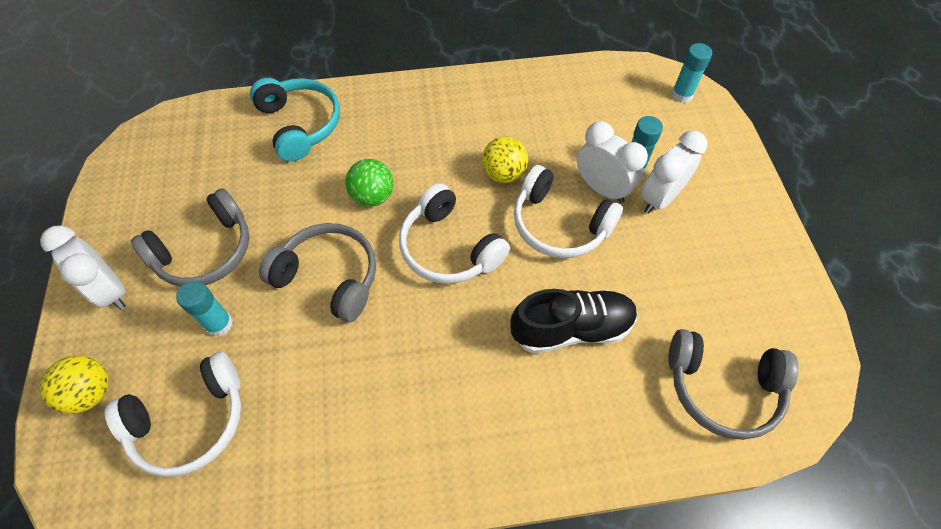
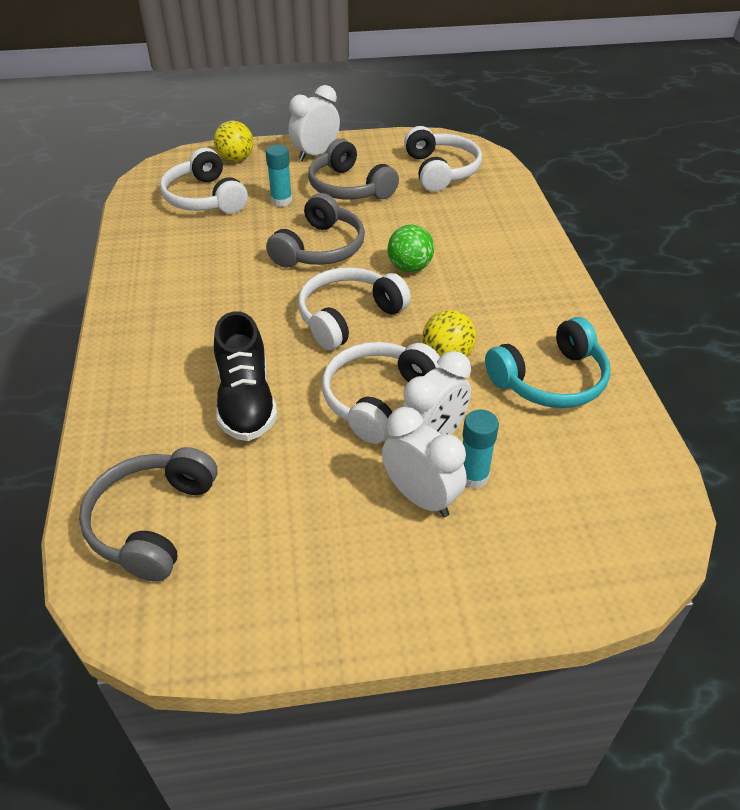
camera: 90 degrees right, 15 degrees down
(191, 162) = (440, 171): none -> white headphones
(300, 125) = (494, 220): turquoise headphones -> turquoise headphones (550, 380)
(682, 95) = (625, 551): turquoise glue stick -> none

